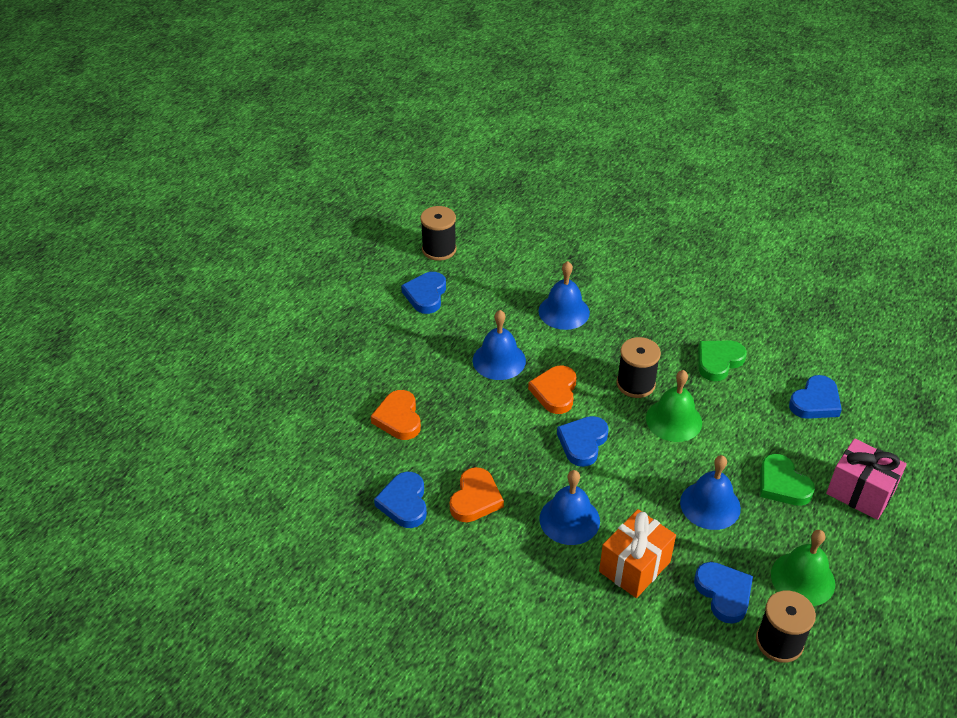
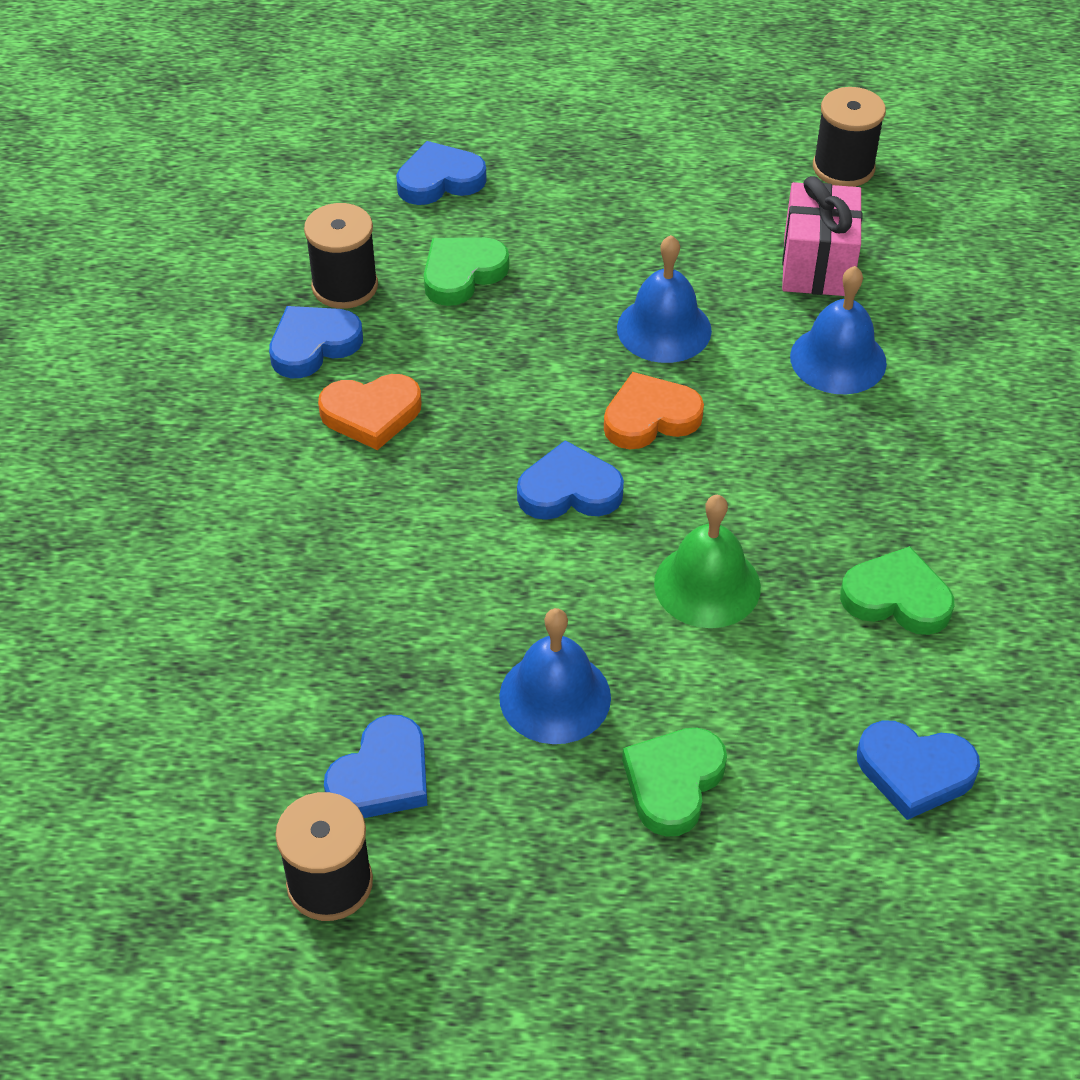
camera: 60 degrees right, 5 degrees up
(398, 418) = (462, 274): orange heart -> green heart
(426, 295) = (731, 196): blue heart -> blue heart (440, 180)
(569, 519) = (404, 533): blue bell -> none
(634, 567) = (364, 644): orange gift -> none
(635, 384) = (749, 507): black spool -> black spool (345, 286)
(802, 578) = (481, 877): green bell -> none
(860, 492) = (739, 907): pink gift -> pink gift (817, 265)

